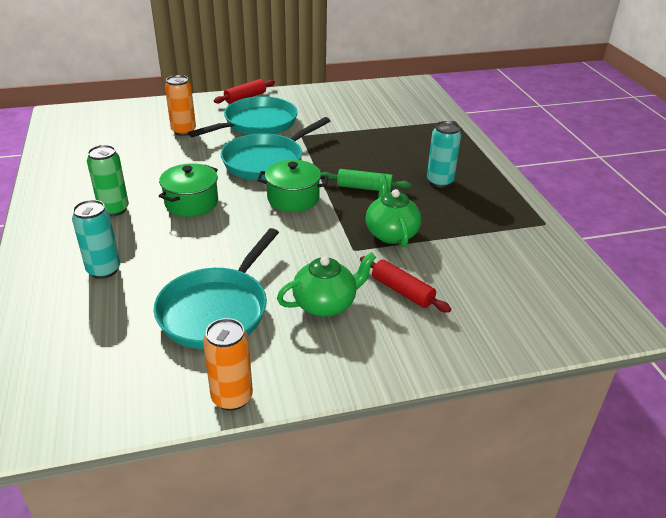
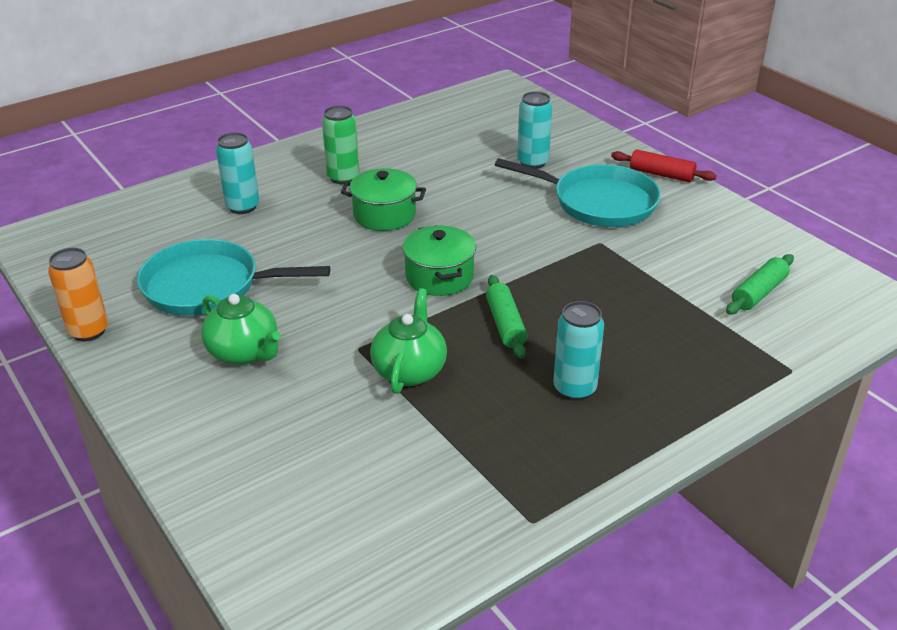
camera: 70 degrees right, 0 degrees up
(184, 131) = (532, 162): orange can -> turquoise can
(266, 161) = (511, 235): turquoise pan -> none
(386, 108) = (758, 293): none -> green rolling pin
(391, 233) = (410, 370): green teapot -> green teapot turned 45 degrees counterclockwise
(402, 291) = (292, 404): red rolling pin -> none

